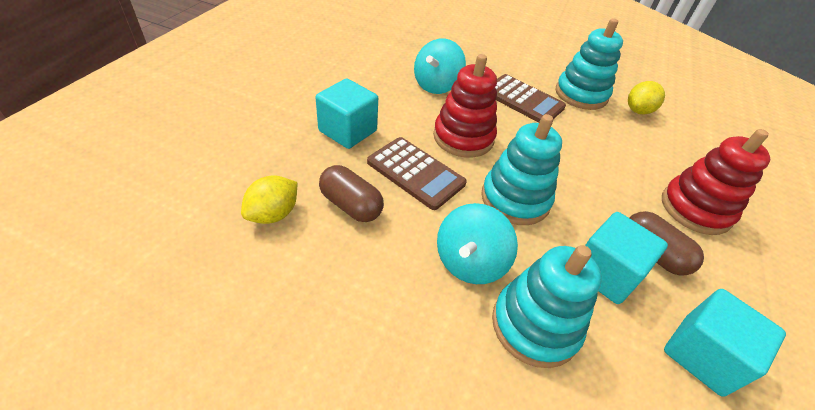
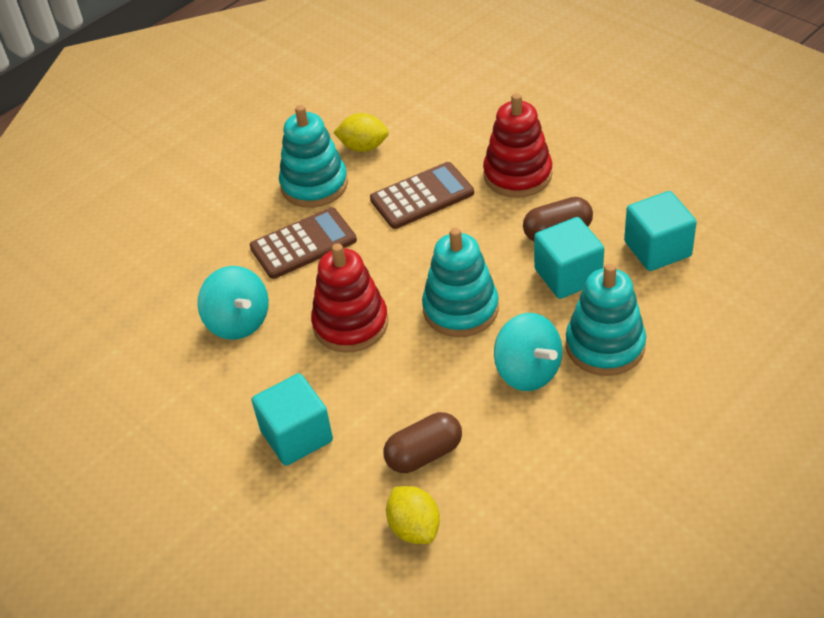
camera: 60 degrees left, 0 degrees up
(415, 173) = (394, 384): brown calculator -> brown calculator (422, 196)
(638, 111) = (363, 147): yellow lemon -> yellow lemon turned 60 degrees counterclockwise

